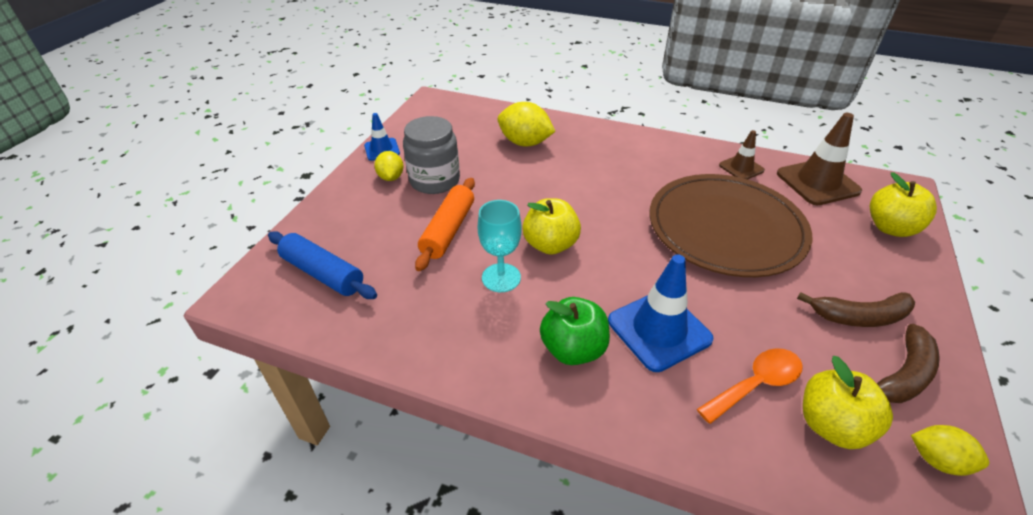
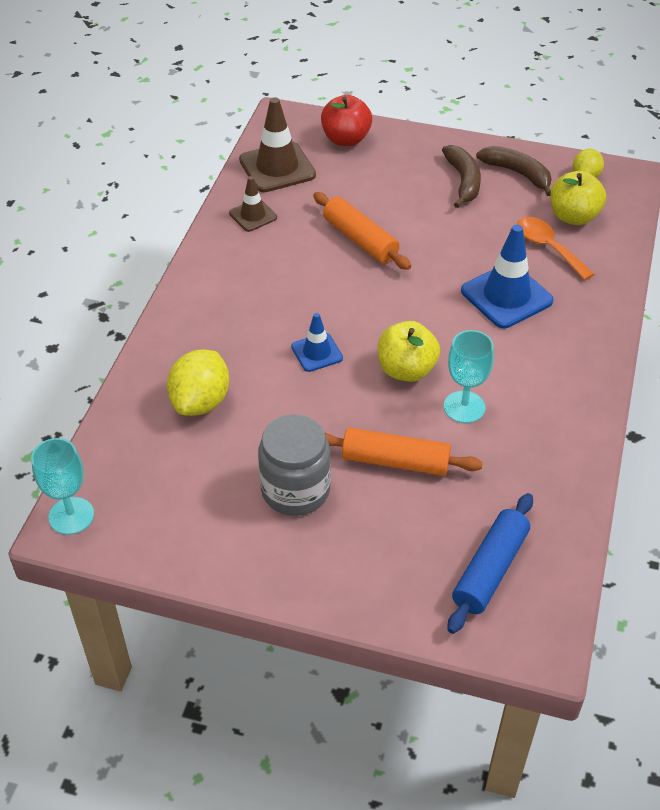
camera: 95 degrees left, 5 degrees up
(382, 149) = (220, 568): blue traffic cone -> blue traffic cone (317, 352)
(391, 177) = (291, 541): yellow lemon -> none
(440, 101) = (71, 516): none -> turquoise goblet
(573, 349) = (542, 351): green apple -> none
(725, 228) = (360, 240): brown plate -> orange rolling pin
(890, 228) = (346, 139): yellow apple -> red apple

